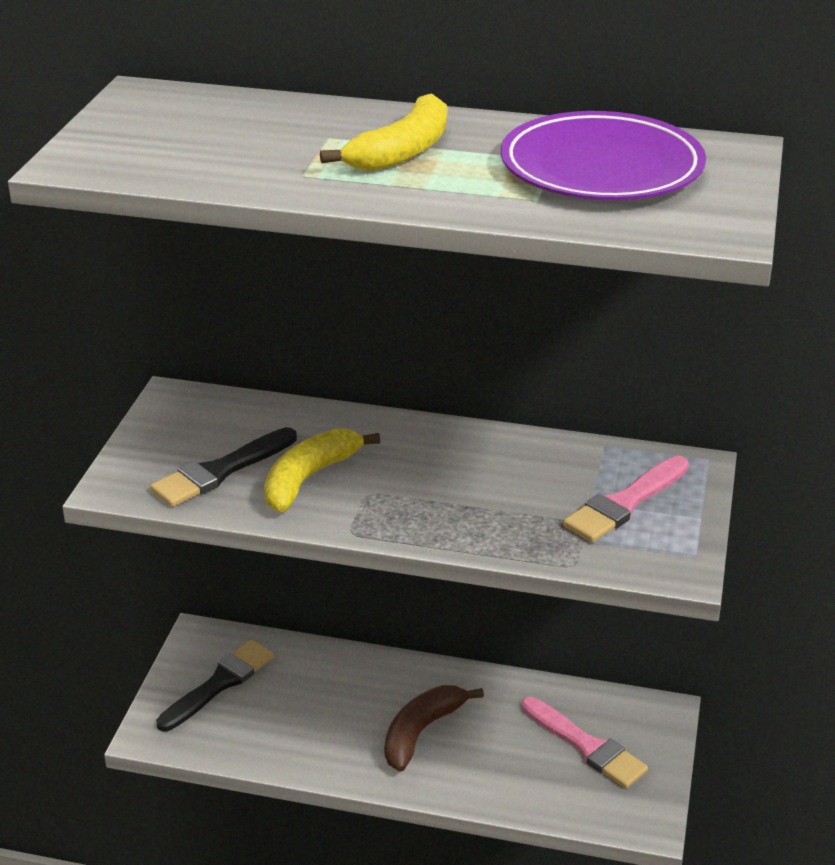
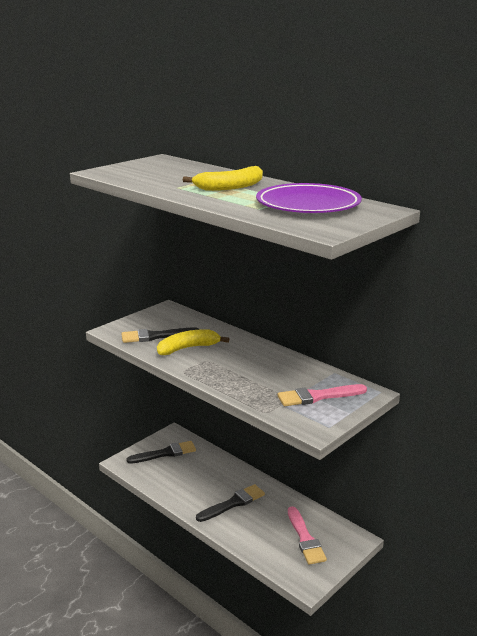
camera: 30 degrees right, 10 degrees down
(421, 732) = (233, 503): brown banana -> black brush

